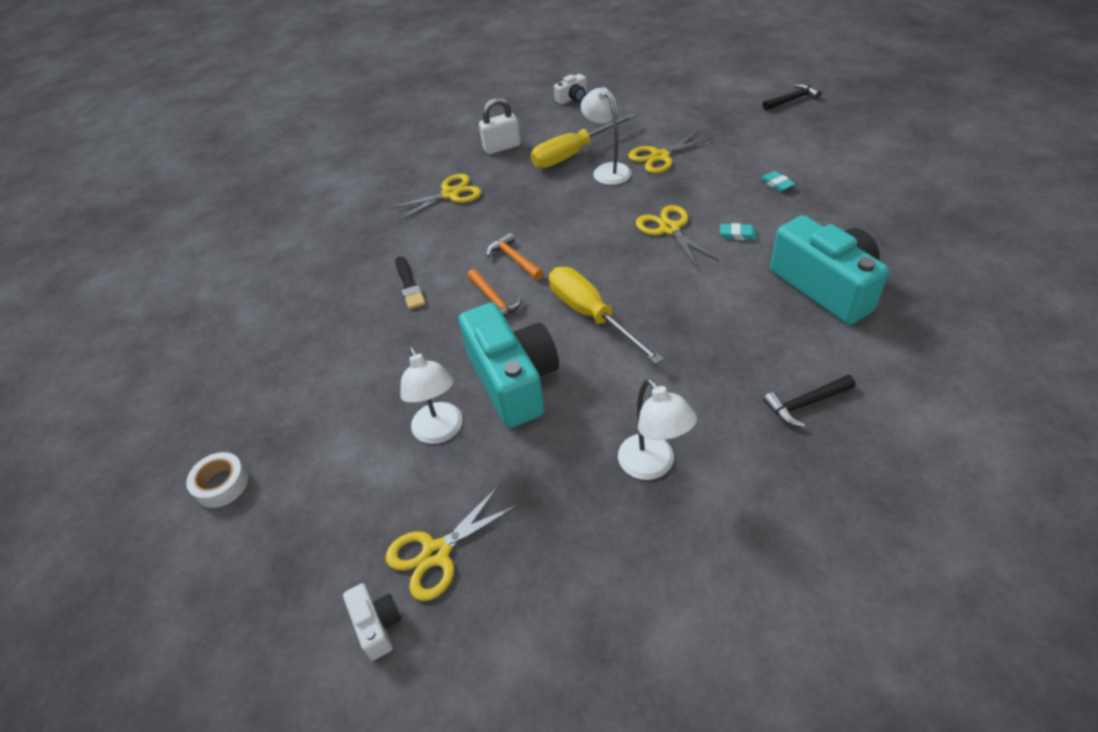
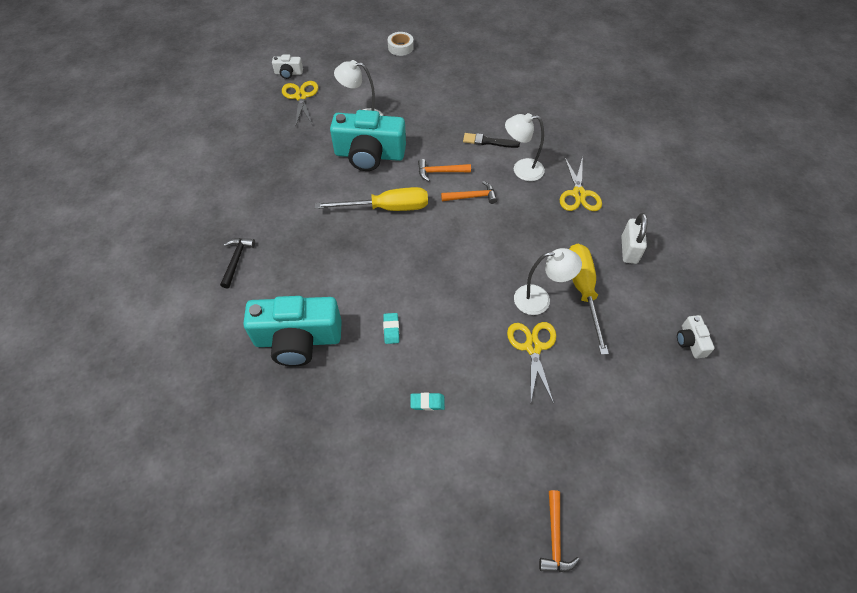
camera: 115 degrees right, 10 degrees up
(652, 466) = (268, 180): white lamp -> white lamp (521, 170)
(669, 229) = (432, 293): yellow scissors -> none
(738, 234) = (391, 329): turquoise eraser -> turquoise eraser turned 45 degrees counterclockwise
(792, 100) = (555, 538): black hammer -> orange hammer

